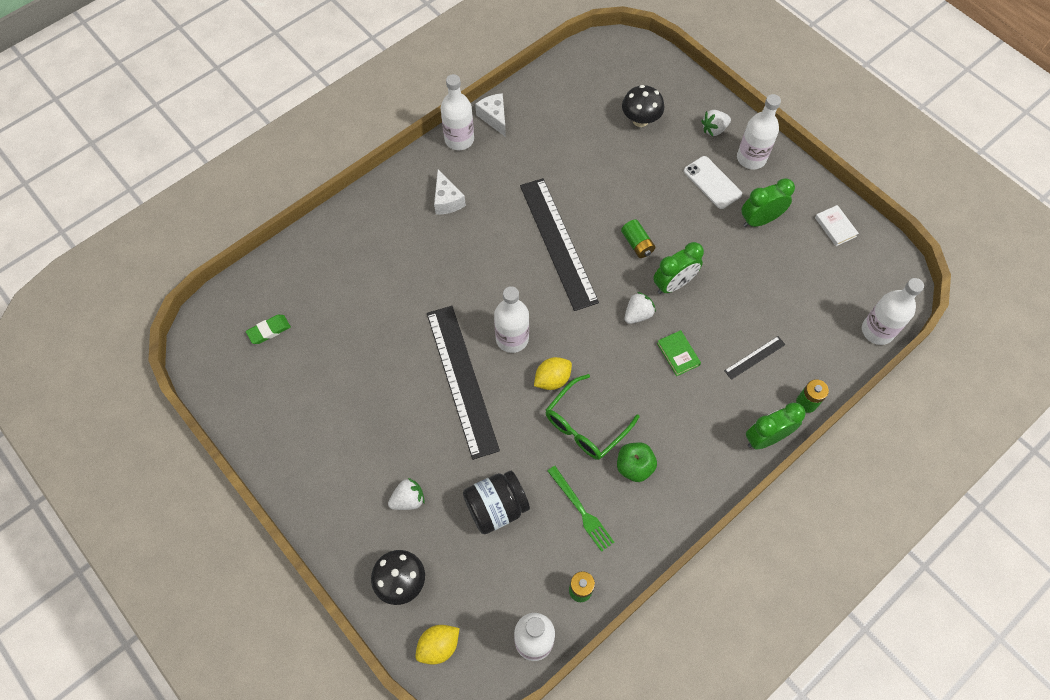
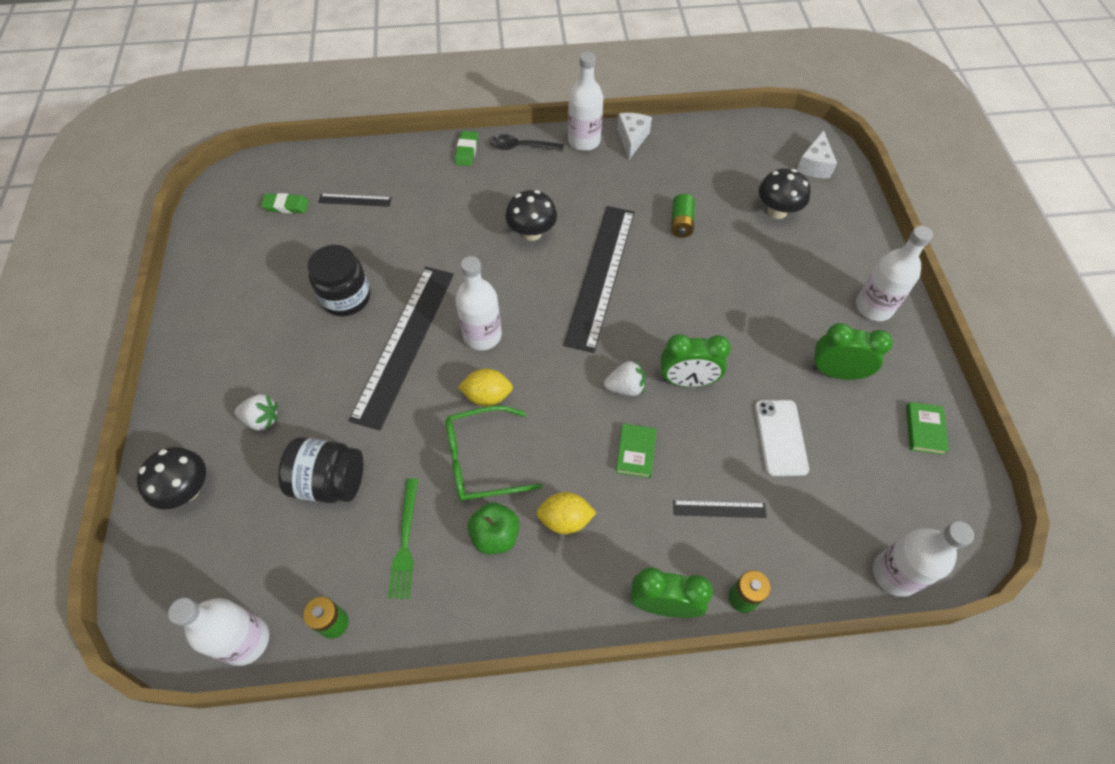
camera: 35 degrees right, 5 degrees down
(321, 292) = (355, 200): none -> black ruler
(375, 199) = (467, 151): none -> green eraser
(387, 373) = (346, 297): none -> black jar
(415, 172) = (521, 147): none -> black spoon
(439, 646) = (161, 576): yellow lemon -> yellow lemon (565, 519)
(447, 200) = (528, 184): white cheese -> white cheese (814, 165)
(482, 238) = (532, 233): none -> black mushroom
(637, 244) = (680, 321): green battery -> green battery (681, 223)
(712, 182) = (810, 307): white phone -> white phone (780, 437)
(714, 129) = (852, 259): white strawberry -> none
(835, 227) = (924, 429): white book -> green book

